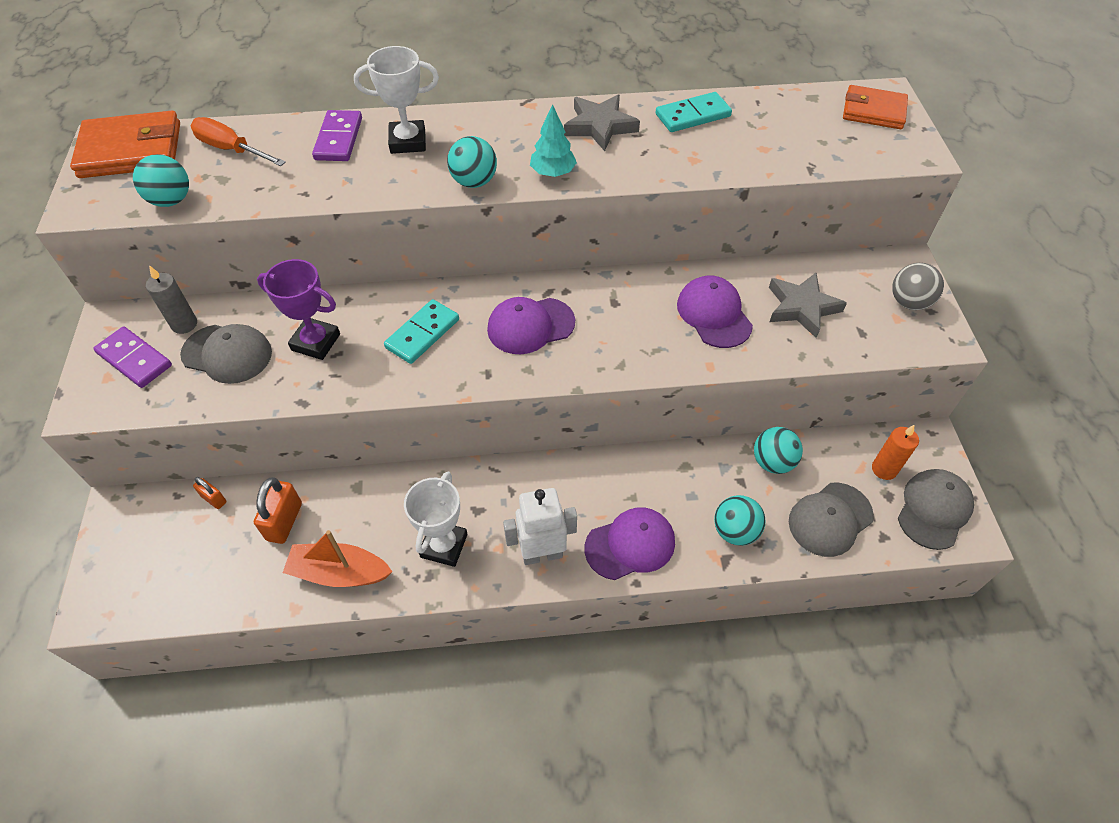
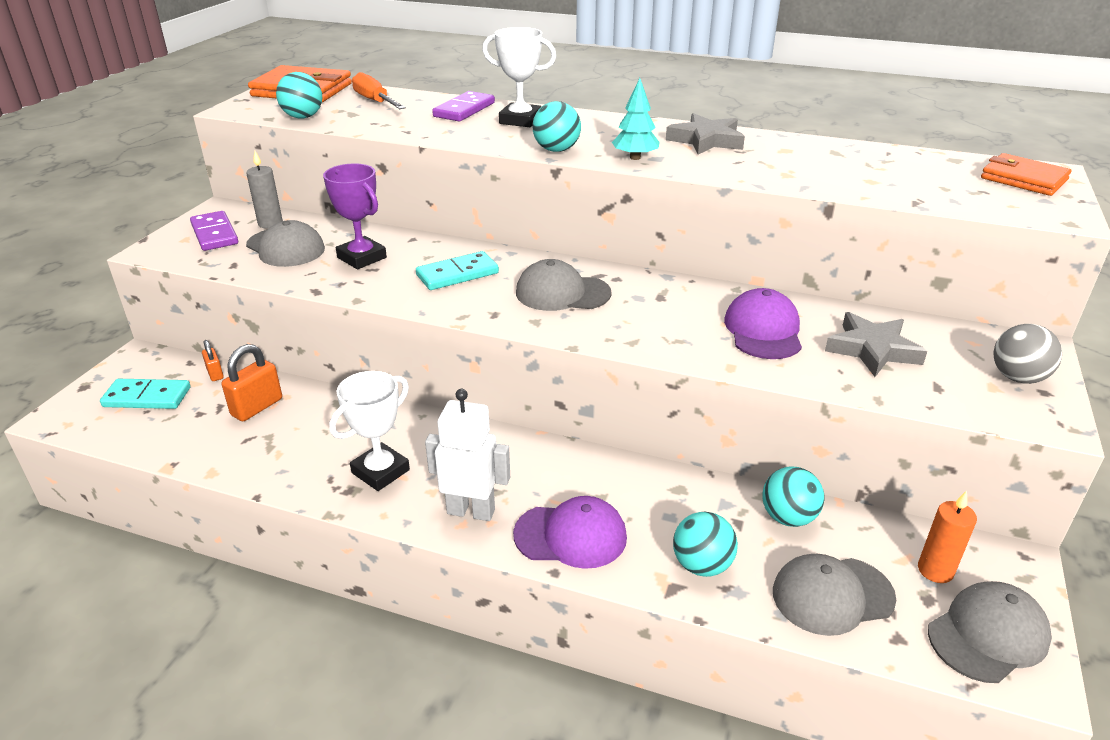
camera: 25 degrees right, 20 degrees down
(339, 572) = (271, 459): orange boat -> none
(530, 326) = (562, 293): purple cap -> grey cap
(693, 115) = (808, 149): turquoise domino -> turquoise domino (147, 397)

